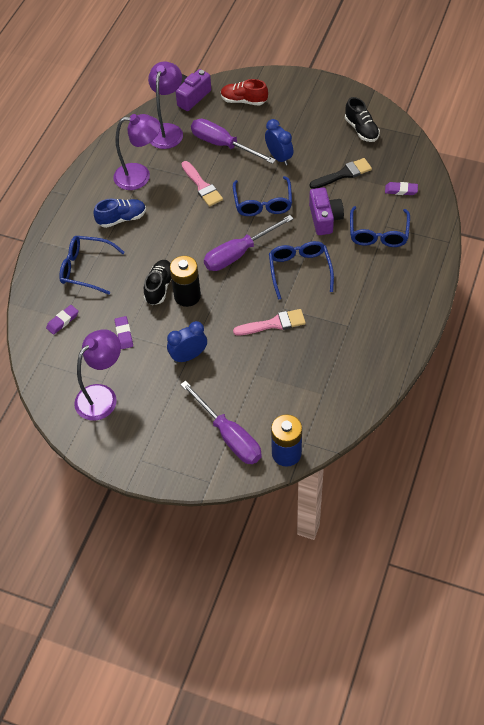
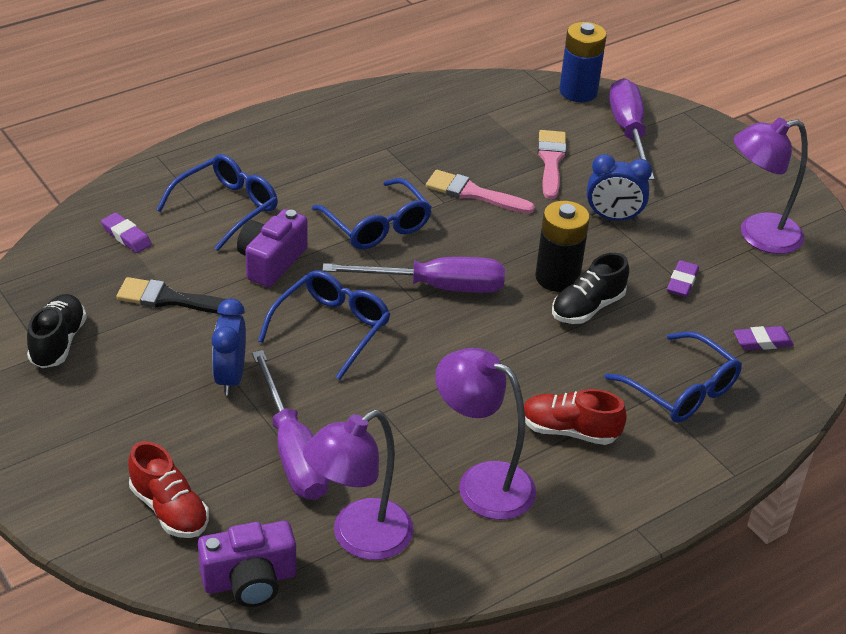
camera: 150 degrees left, 15 degrees down
(122, 219) = (569, 431): blue shoe -> red shoe
(202, 186) = (395, 405): pink brush -> pink brush (551, 161)
(299, 270) = (377, 226): blue glasses -> blue glasses turned 60 degrees counterclockwise

